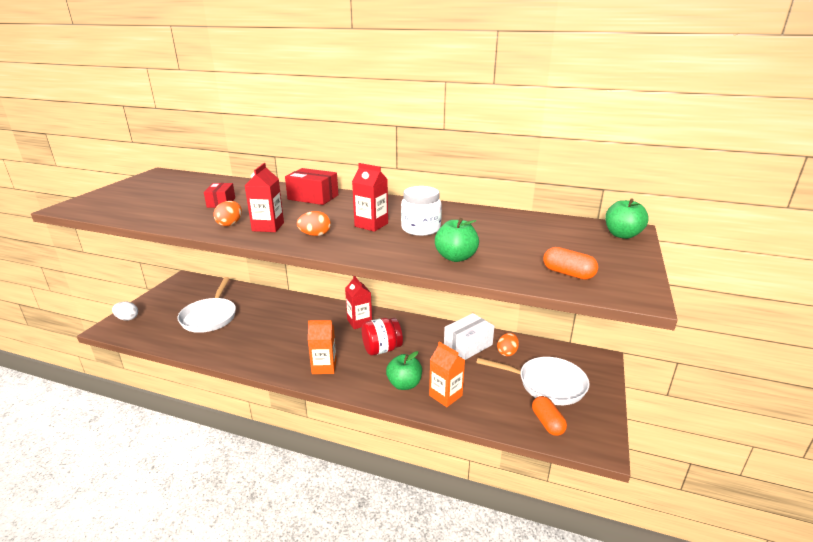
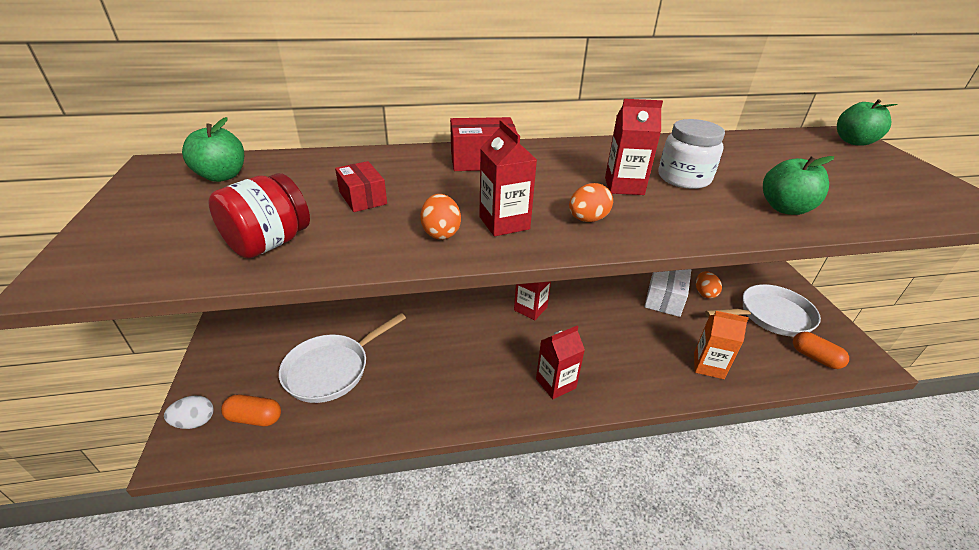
camera: 30 degrees left, 10 degrees up
(210, 317) = (332, 369): white pan -> white pan turned 75 degrees clockwise
(324, 367) = (556, 383): orange carton -> red carton
(382, 349) = (591, 335): red jar -> red jar (269, 243)
(404, 384) = (659, 369): green apple -> green apple (222, 176)
(568, 274) = (903, 199): orange capsule -> orange capsule (255, 418)

